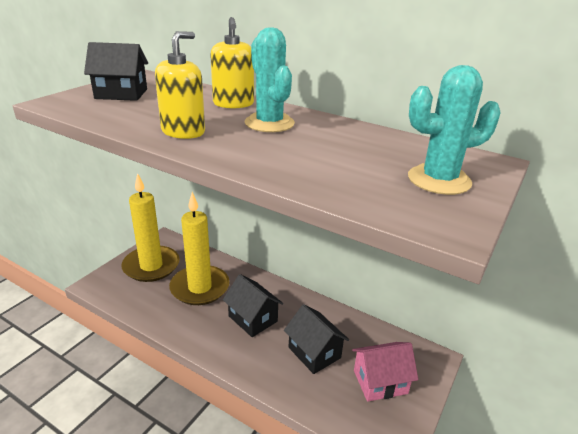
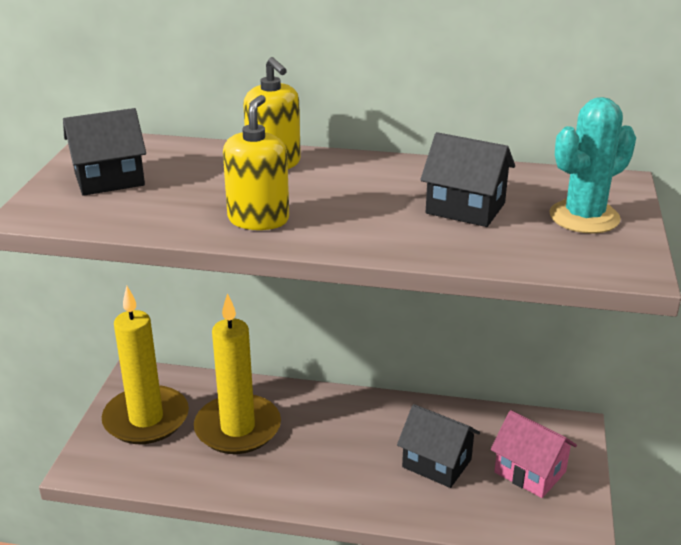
camera: 20 degrees left, 0 degrees up
(253, 319) = (336, 446): black house -> black house (465, 208)
(269, 123) = (347, 184): turquoise cactus -> none
(380, 382) = (530, 472): pink house -> pink house turned 75 degrees clockwise

